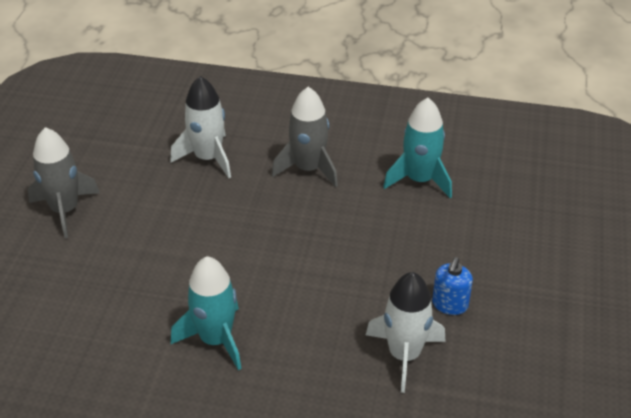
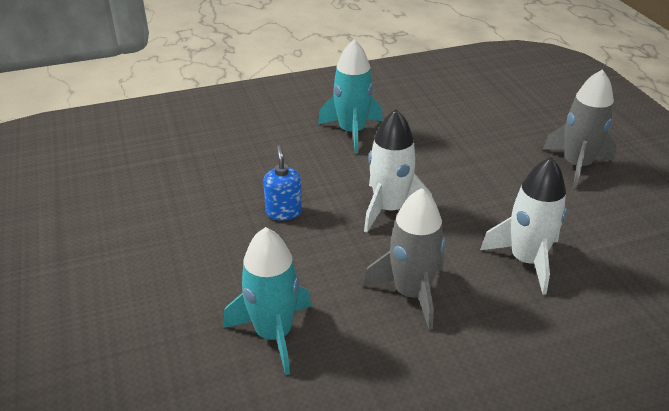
camera: 150 degrees right, 5 degrees down
(404, 355) = (200, 169): white rocket -> white rocket (389, 209)
(450, 304) = (177, 216): blue soap dispenser -> blue soap dispenser (284, 212)

